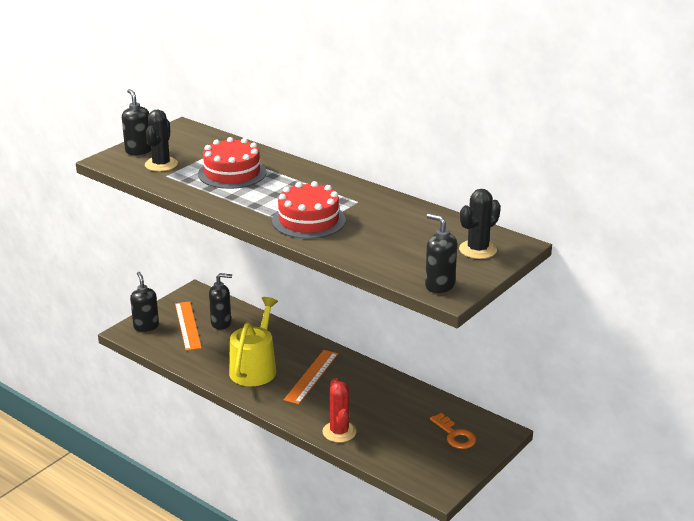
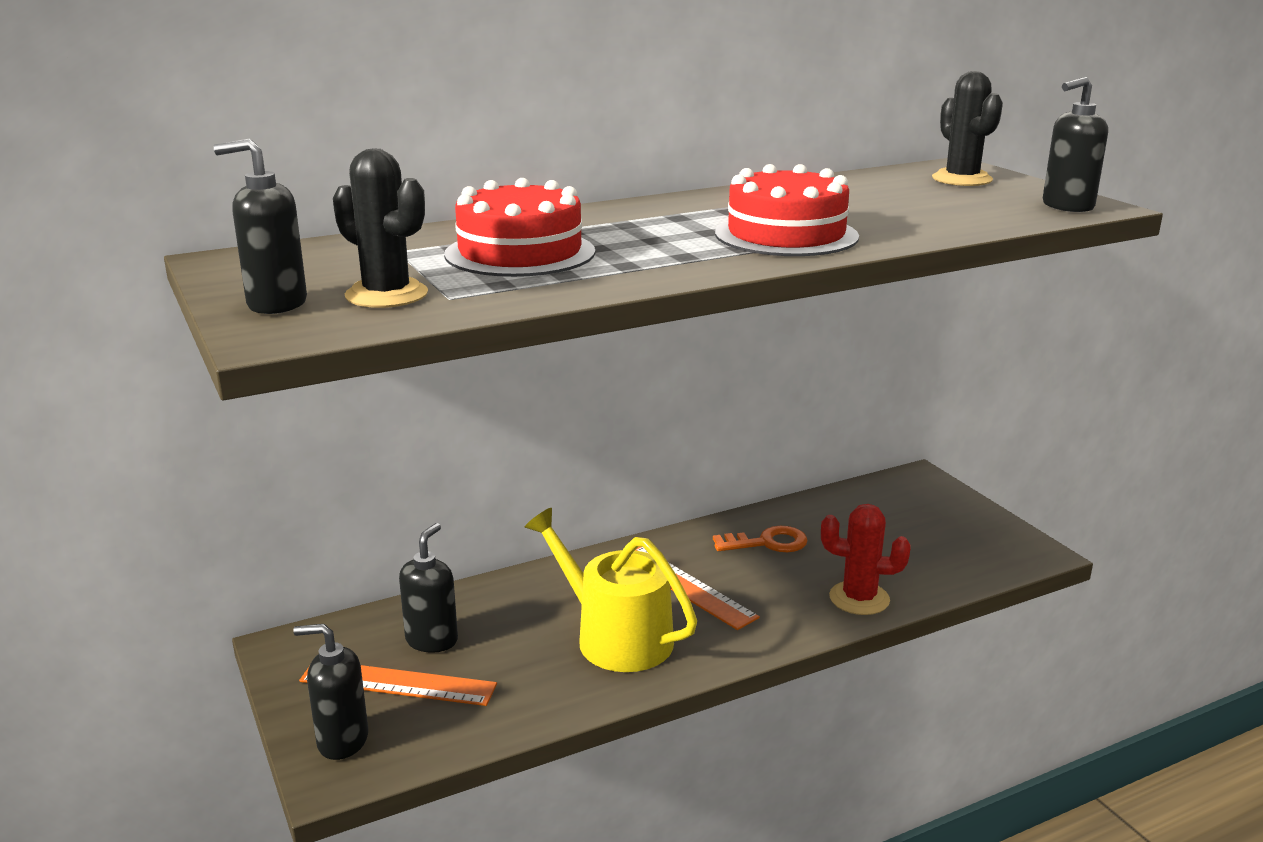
camera: 65 degrees left, 5 degrees down
(455, 435) = (912, 509): orange key -> orange key (767, 543)

